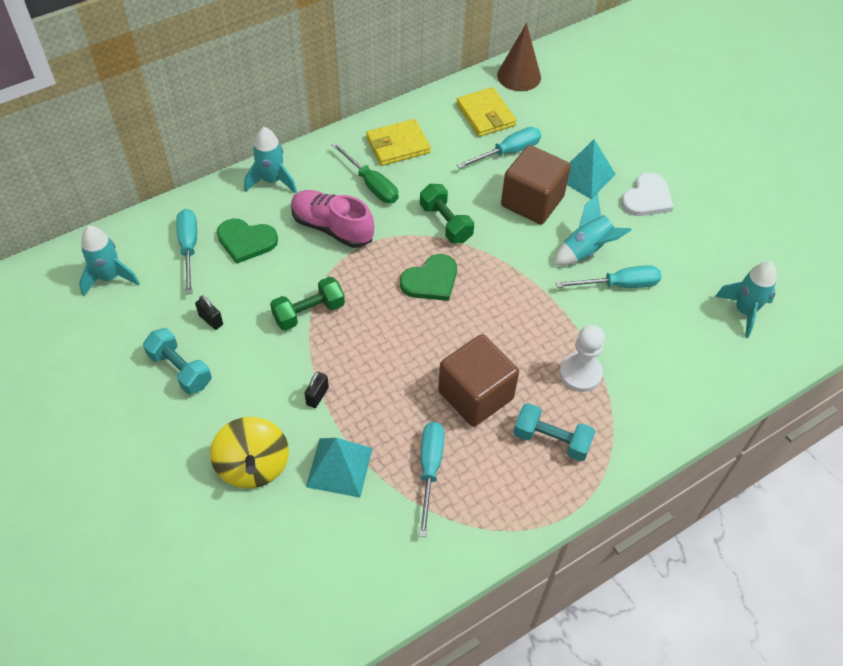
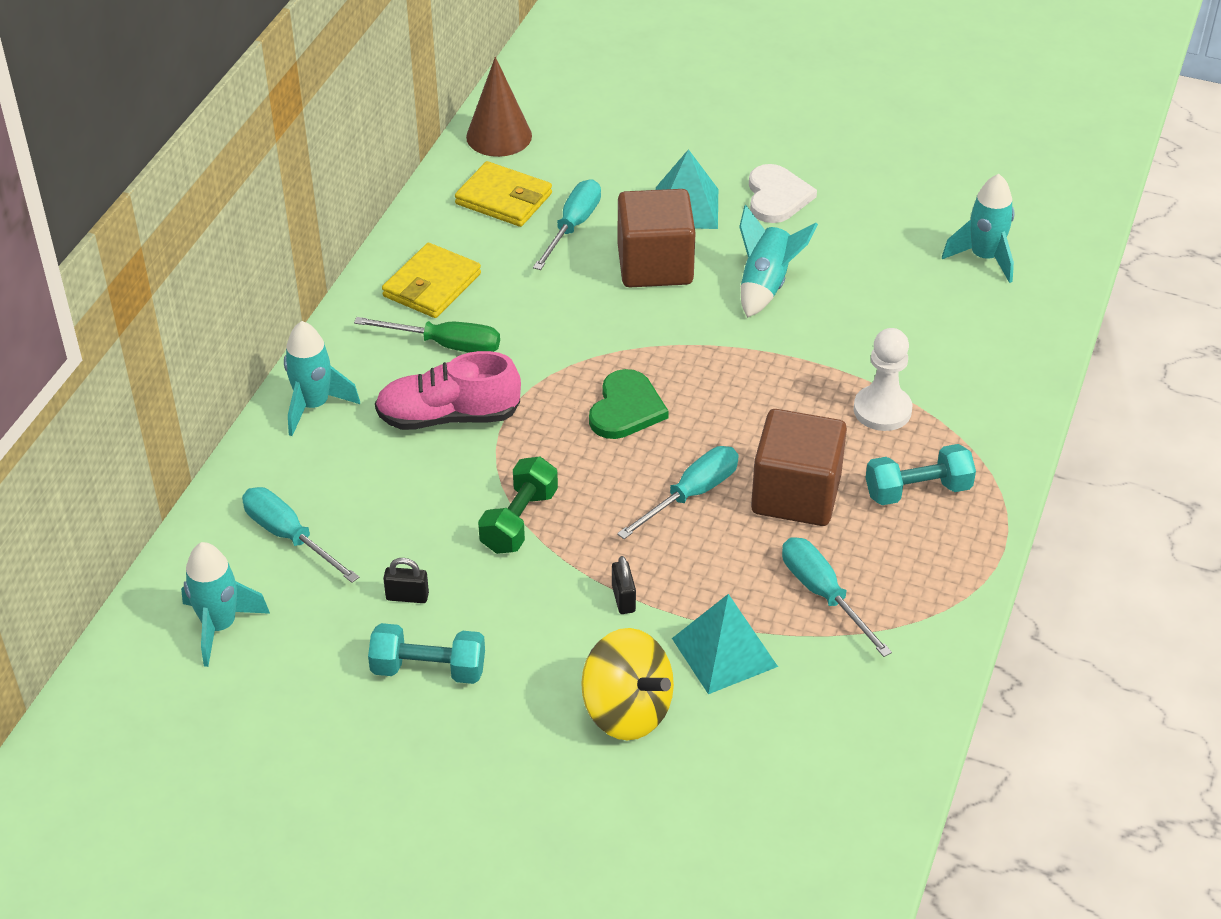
camera: 35 degrees left, 10 degrees down
(246, 241) = (355, 489): green heart -> none
(445, 223) = (579, 339): green dumbbell -> none
(619, 285) = (835, 301): turquoise screwdriver -> turquoise screwdriver (691, 494)

